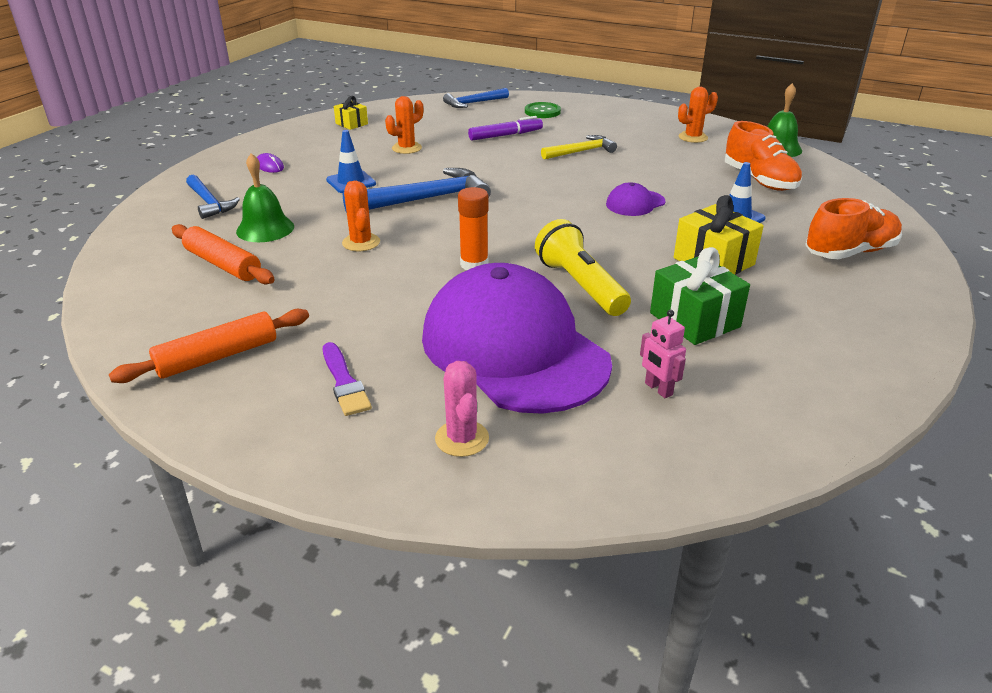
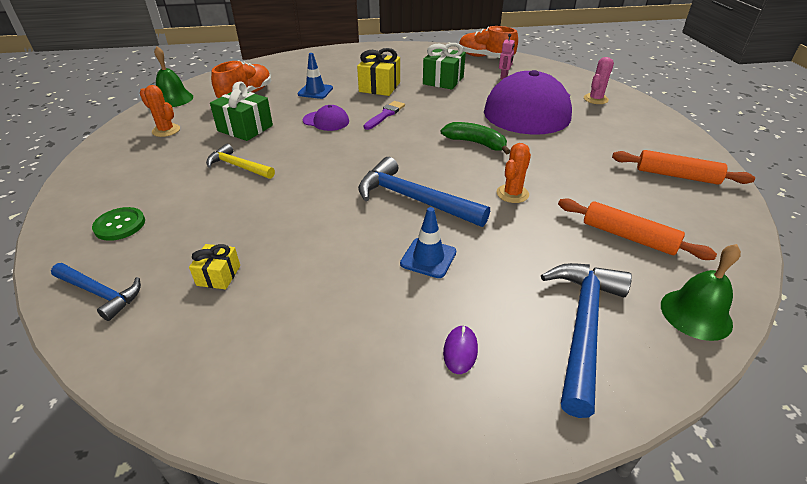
camera: 125 degrees left, 5 degrees up
(209, 203) = (583, 327): blue hammer -> blue hammer, size x1.64
(222, 264) = (628, 236): orange rolling pin -> orange rolling pin turned 60 degrees counterclockwise
(265, 229) = (563, 252): green bell -> green bell (696, 314)
(344, 382) = (620, 134): purple brush -> purple brush (385, 115)
(351, 124) = (256, 371): yellow gift -> yellow gift (218, 275)
(406, 148) = (309, 268): orange cactus -> none
(474, 264) = (475, 143): orange glue stick -> green banana
(505, 135) = (220, 219): purple marker -> none
(580, 285) = (452, 109): yellow flashlight -> none
(661, 166) = (245, 128): none -> green gift
(850, 252) = (329, 63): orange shoe -> orange shoe (485, 57)

